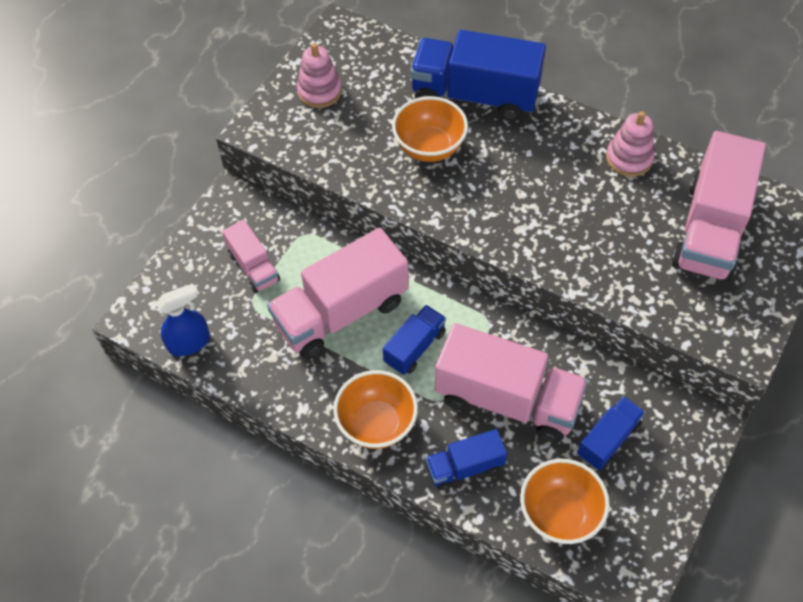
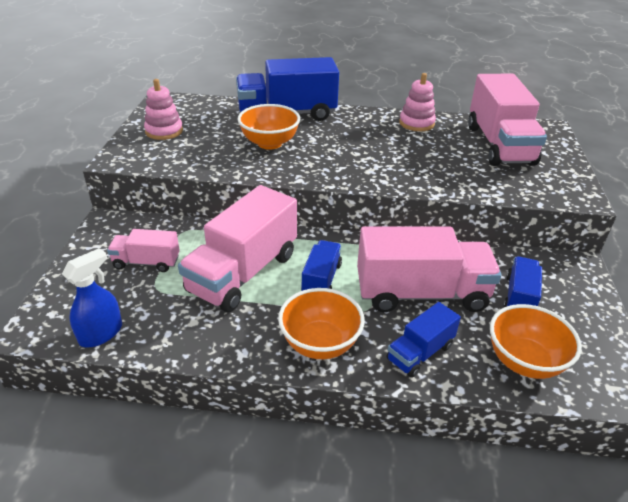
camera: 25 degrees left, 20 degrees down
(253, 267) = (146, 262): pink truck -> pink truck turned 150 degrees clockwise

